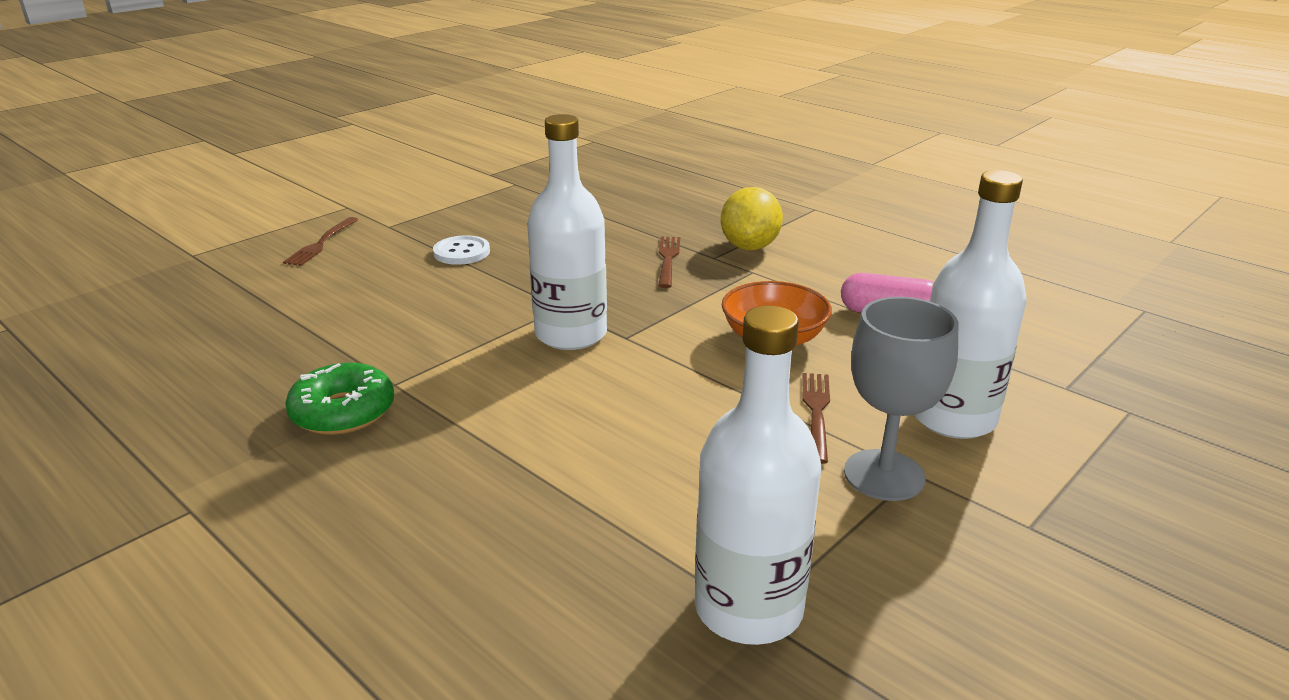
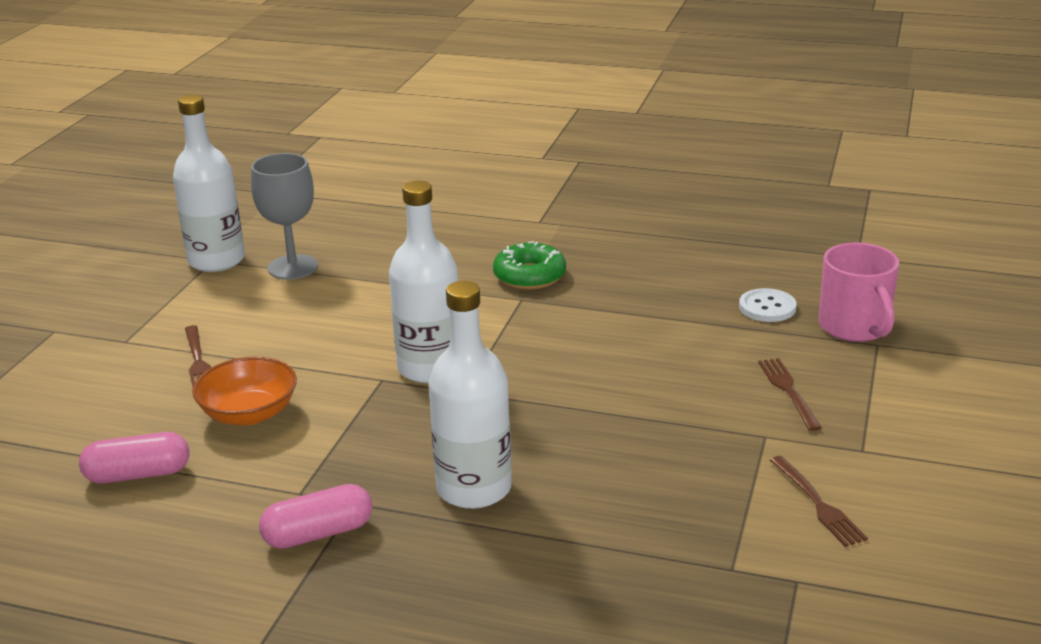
camera: 155 degrees right, 0 degrees up
(176, 269) = (855, 327): none -> pink mug
(462, 252) = (633, 423): white button -> white button (767, 307)
(668, 259) = (404, 482): brown fork -> brown fork (818, 504)
(749, 247) = (318, 533): yellow lemon -> pink capsule
(884, 475) = (145, 334): grey goblet -> grey goblet (293, 267)
(953, 418) = (90, 384): white bottle -> white bottle (474, 488)

